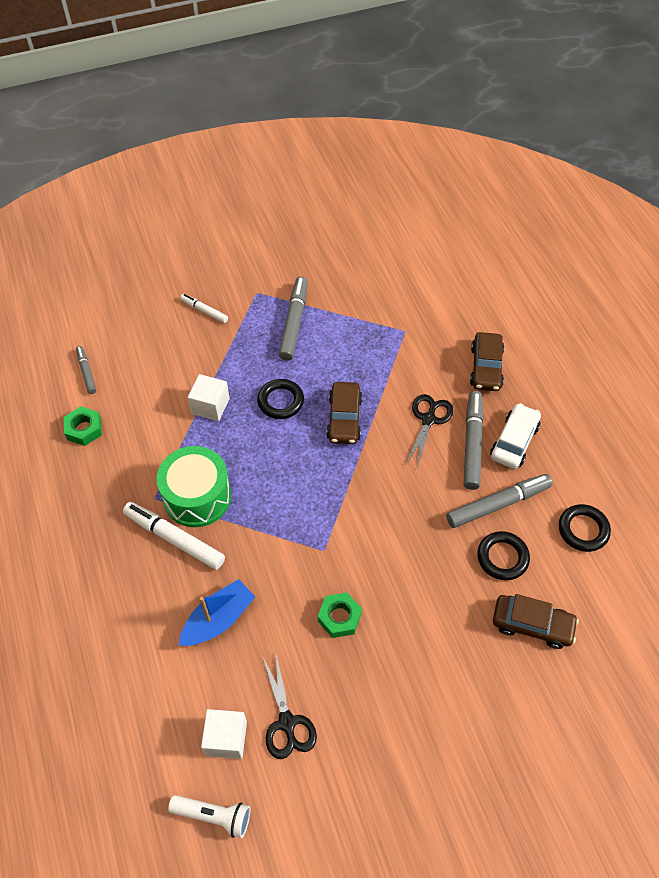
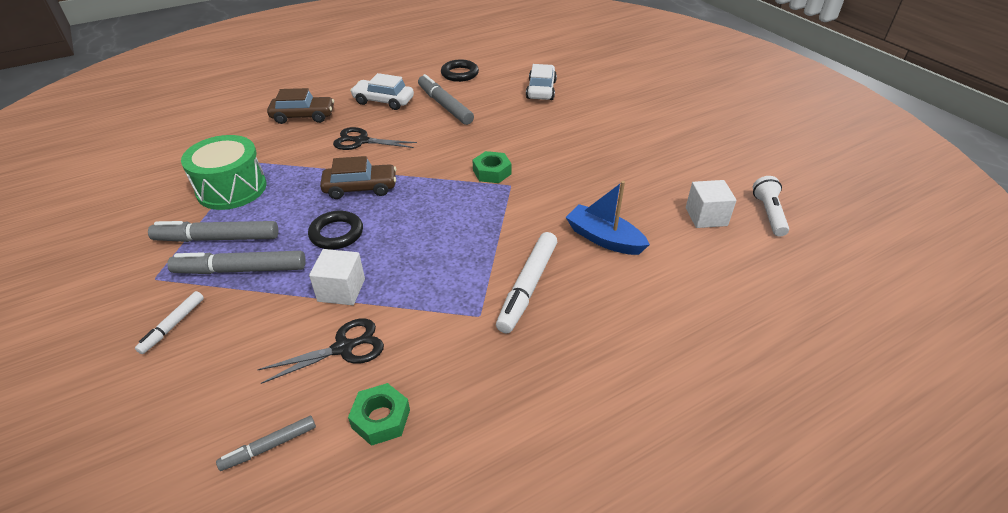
camera: 100 degrees left, 15 degrees down
(197, 496) = (470, 278): green drum -> green drum (232, 189)
(287, 722) = (673, 186): black scissors -> black scissors (343, 348)
(339, 617) = (571, 170): green nut -> green nut (492, 172)
(472, 443) = (386, 119): grey marker -> grey marker (241, 270)
(502, 557) = (491, 102): black ring -> none
(532, 624) = (541, 90): brown car -> white car

